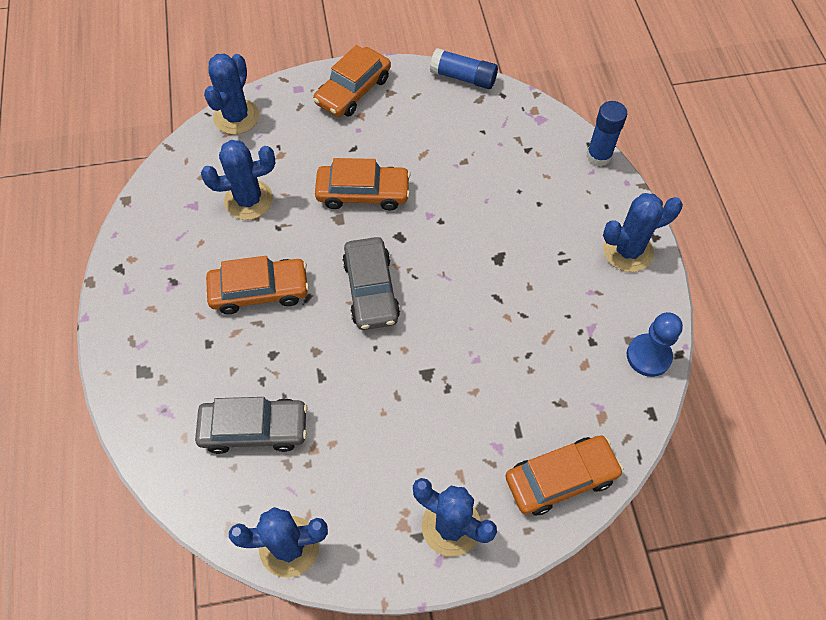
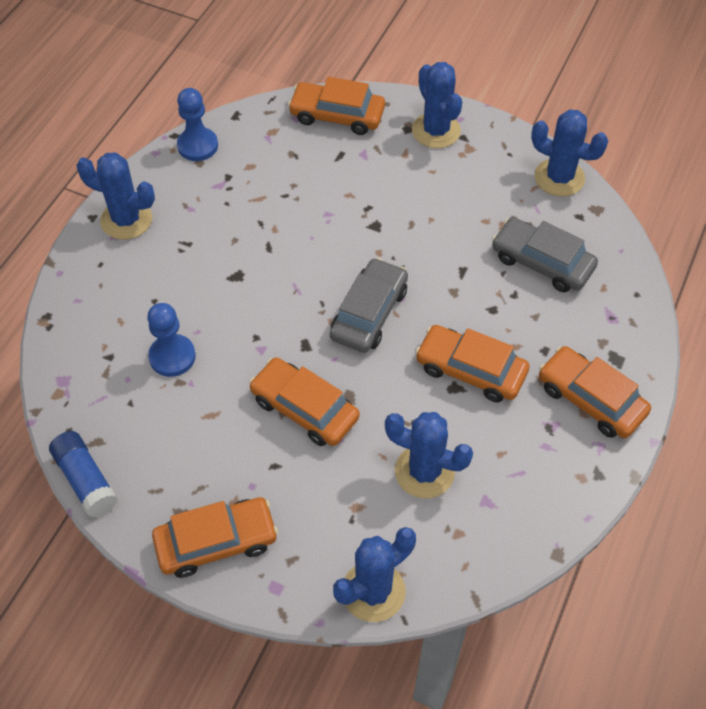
camera: 145 degrees left, 5 degrees down
(150, 322) = (591, 399): none -> orange car
(485, 174) = (172, 356): none -> blue pawn
(598, 156) = (54, 310): blue glue stick -> none

